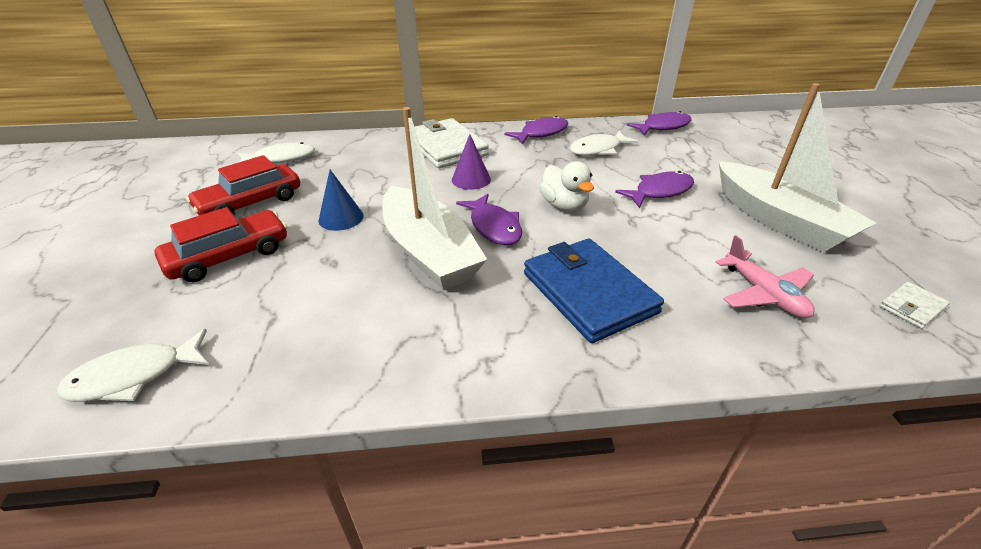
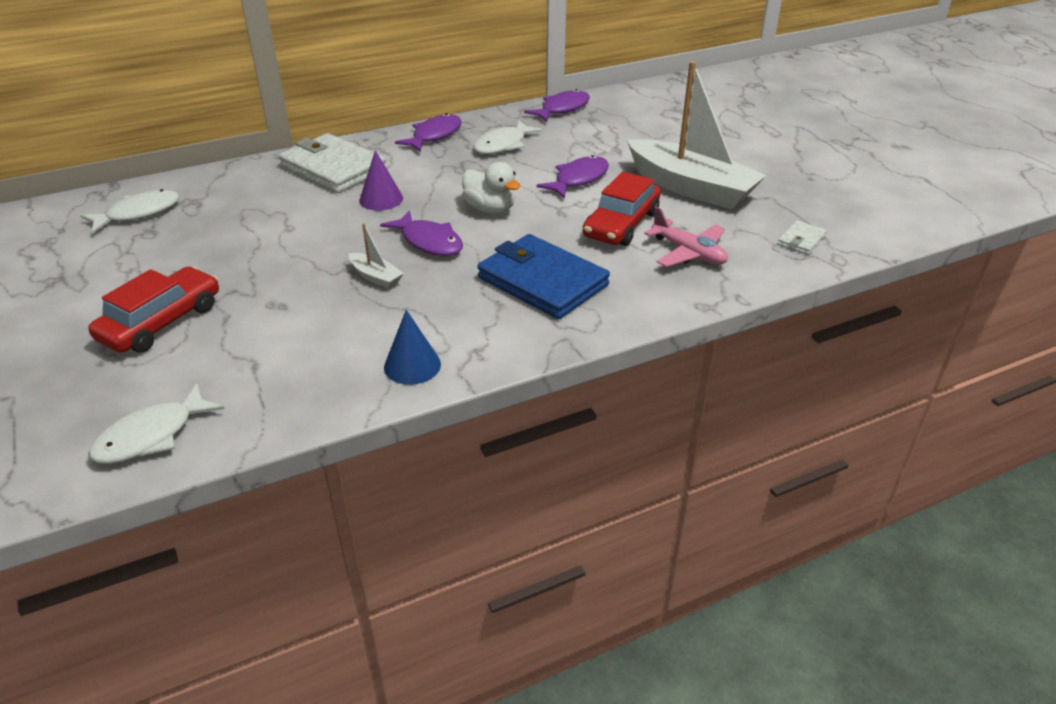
camera: 20 degrees left, 0 degrees up
(250, 203) = (141, 267): red car -> red car (621, 224)
(341, 218) = (260, 263): blue cone -> blue cone (412, 365)
(429, 252) = (375, 277): white boat -> white boat, size x0.41

